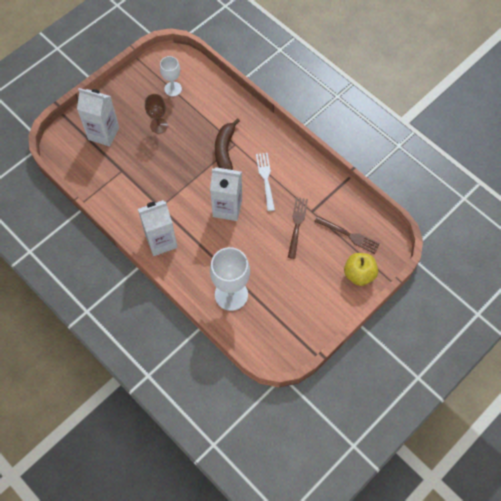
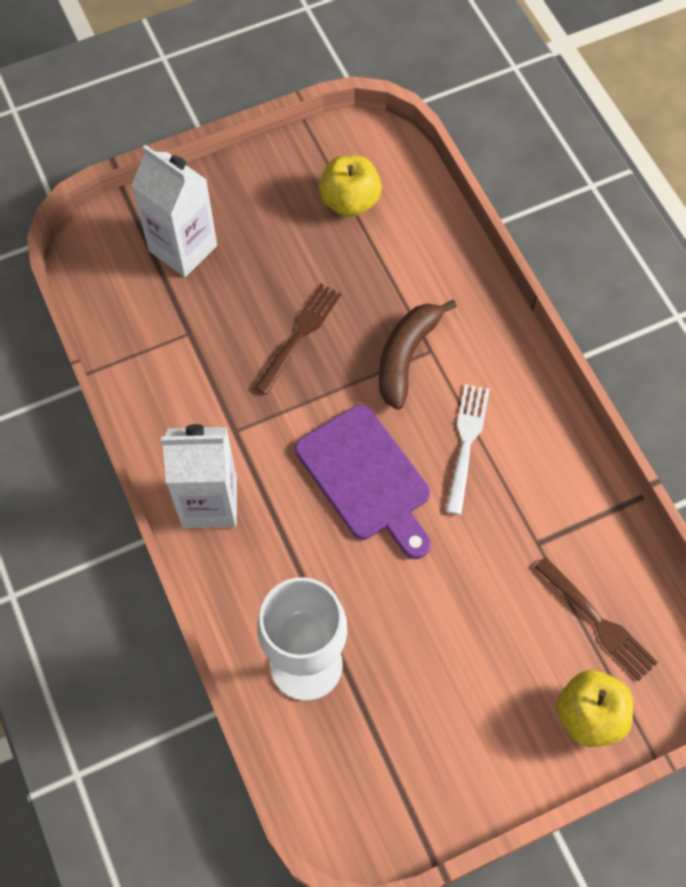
camera: 20 degrees right, 0 degrees up
(159, 125) = (294, 266): brown goblet -> none
(173, 89) = (350, 201): white goblet -> yellow apple
(227, 208) = (366, 478): white carton -> purple cutting board
(297, 225) = (496, 562): brown fork -> brown fork (299, 336)

